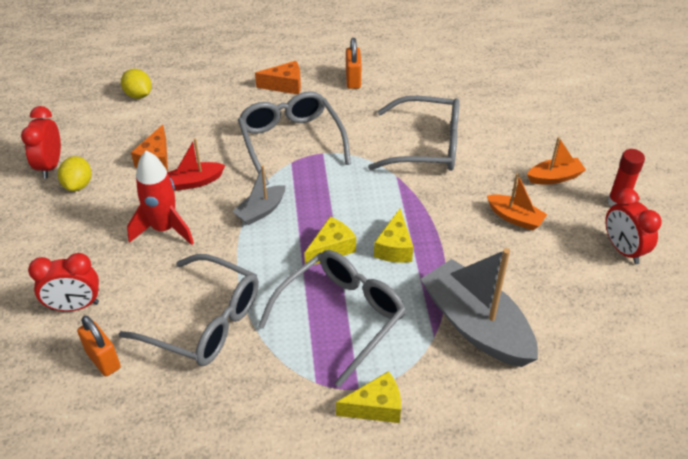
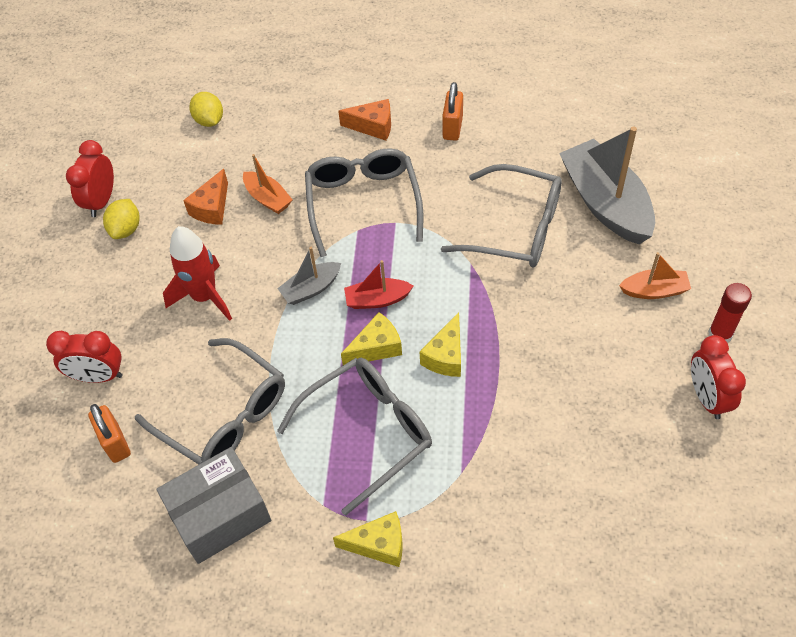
camera: 15 degrees right, 10 degrees up
(195, 182) = (248, 242): red boat -> red boat (377, 299)
(219, 406) = (220, 515): none -> grey box
(476, 325) = (511, 466): grey boat -> grey boat (605, 203)
(515, 218) = (592, 338): orange boat -> orange boat (268, 198)

